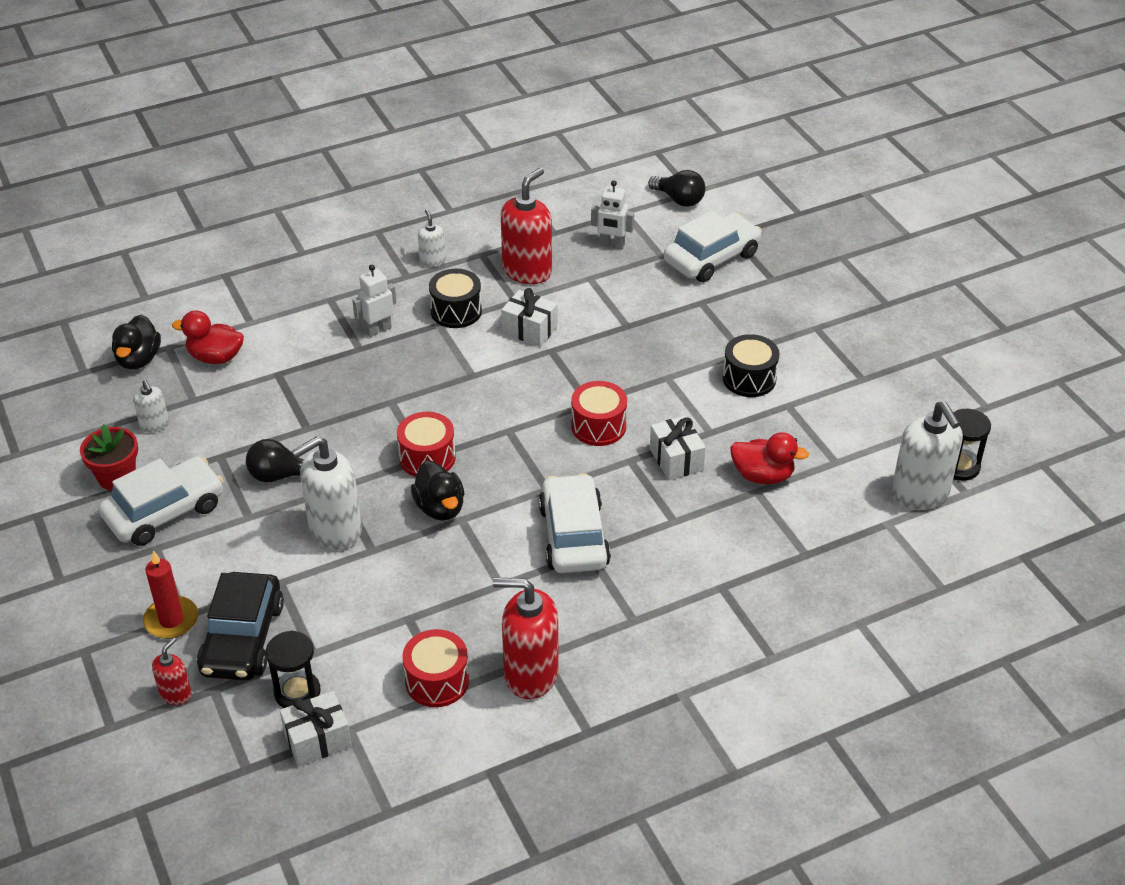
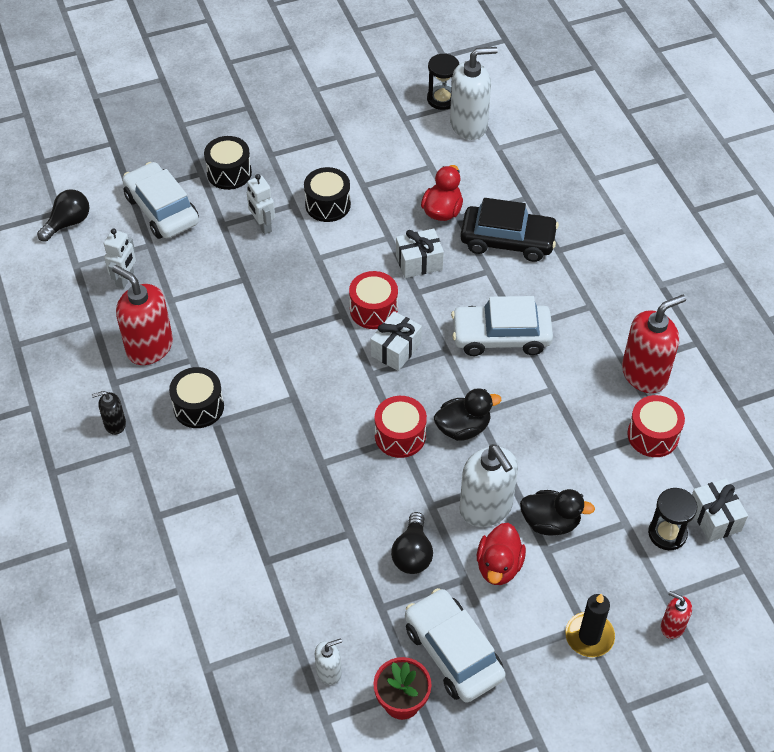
camera: 85 degrees left, 10 degrees up
(139, 359) = (222, 696): black duck -> black duck (550, 522)
(171, 620) = (589, 636): red candle -> black candle
(215, 357) = (232, 620): red duck -> red duck (499, 566)
(243, 638) = (610, 577): black car -> black car (507, 241)
(378, 330) = (214, 473): white robot -> white robot (262, 226)
(432, 261) = (115, 424): white soap dispenser -> black soap dispenser
(529, 330) = (237, 350): white gift -> white gift (396, 349)
(530, 674) = (644, 374): red soap dispenser -> red soap dispenser turned 135 degrees counterclockwise
(778, 299) = (229, 173): none -> black drum

